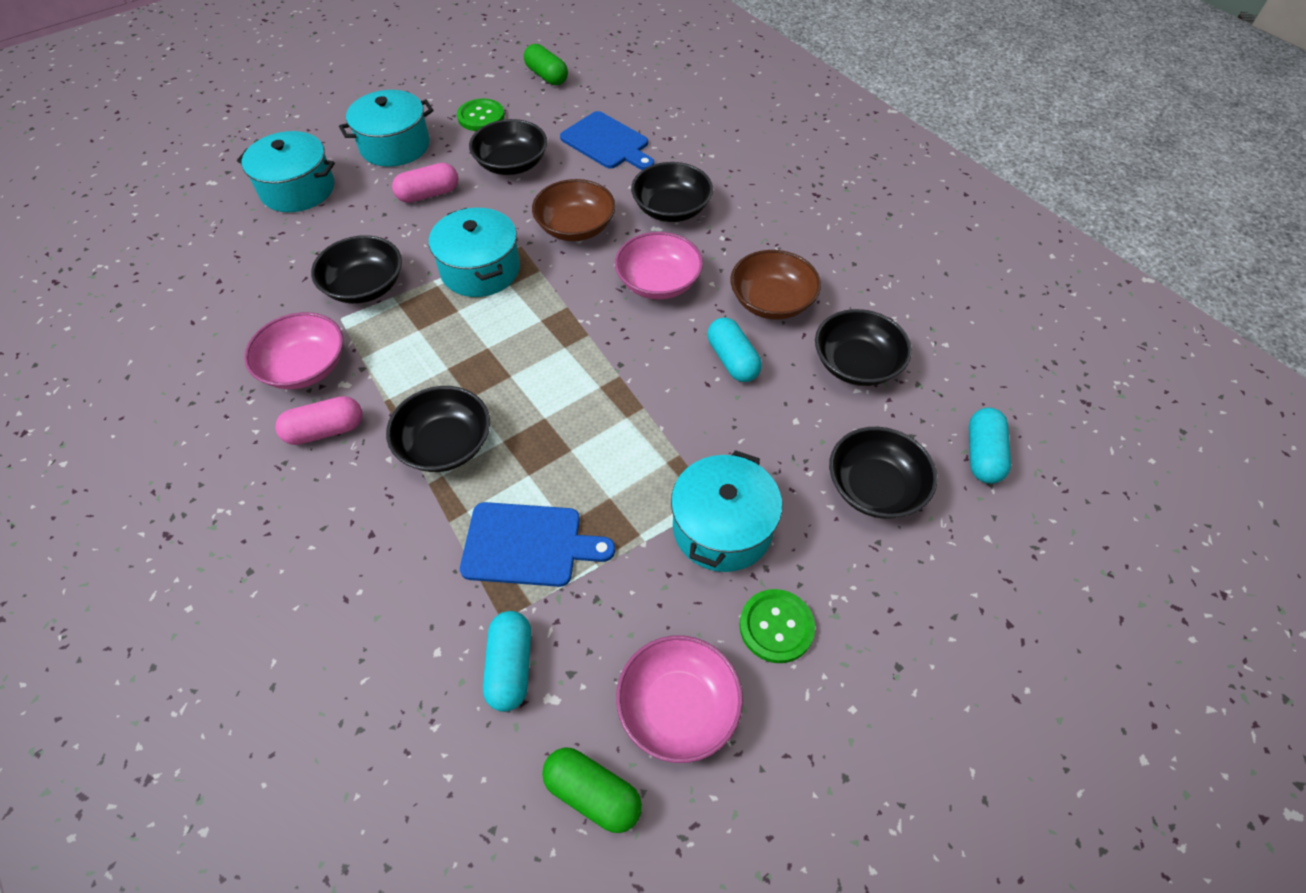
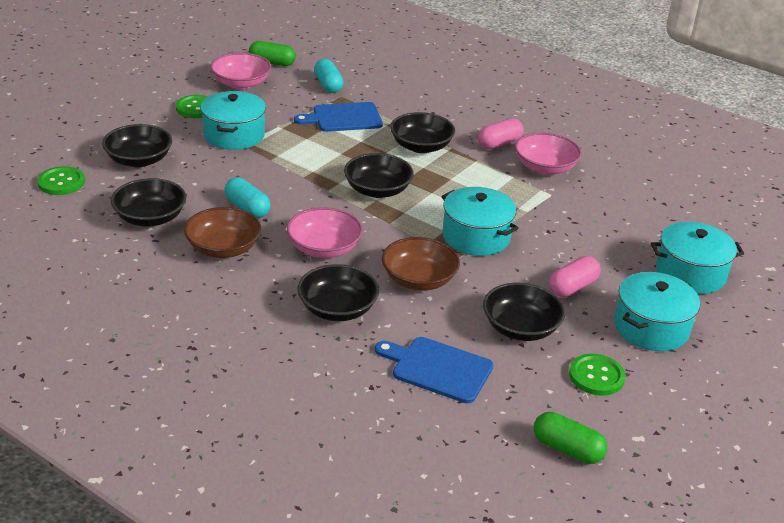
camera: 160 degrees right, 20 degrees down
(365, 286) = (554, 214): black bowl -> black bowl (377, 190)
(982, 455) = (61, 182): turquoise capsule -> green button

